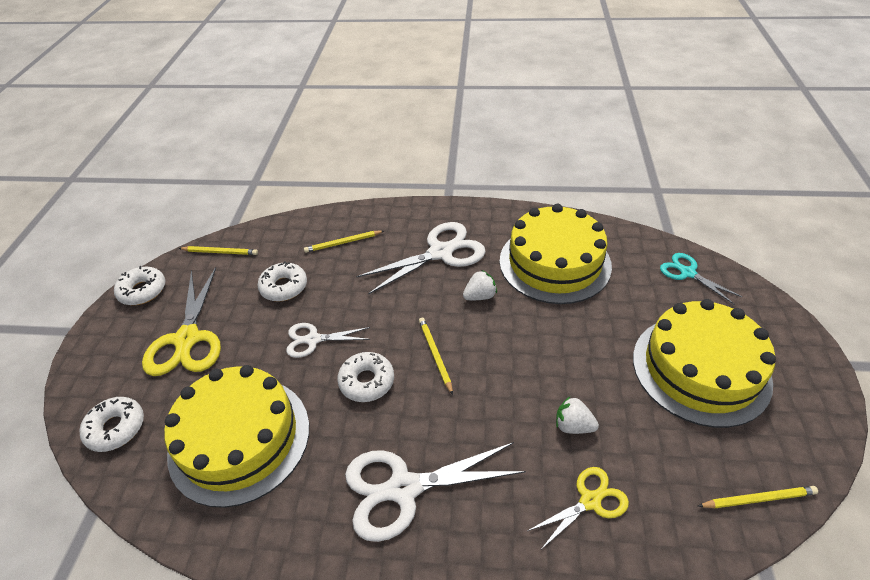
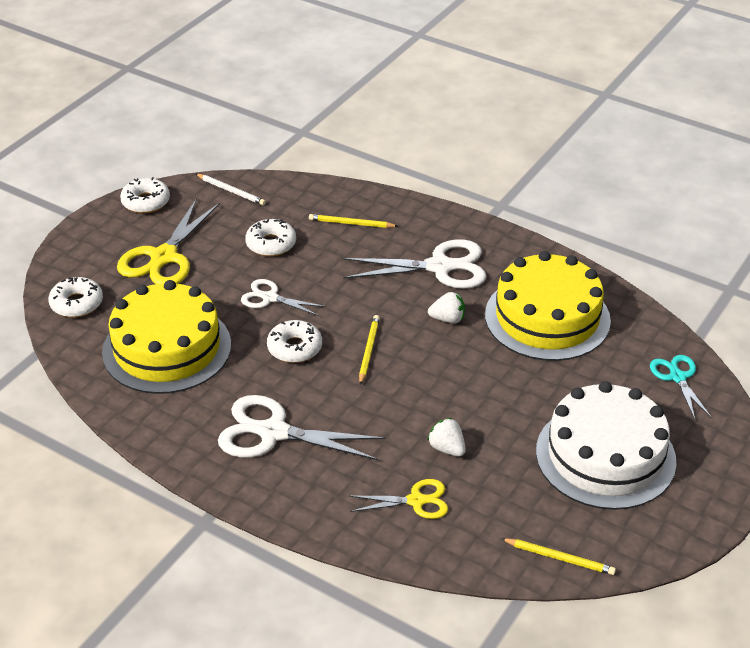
camera: 25 degrees right, 5 degrees down
(220, 252) = (231, 191): yellow pencil -> white pencil
(700, 369) = (605, 456): yellow cake -> white cake

